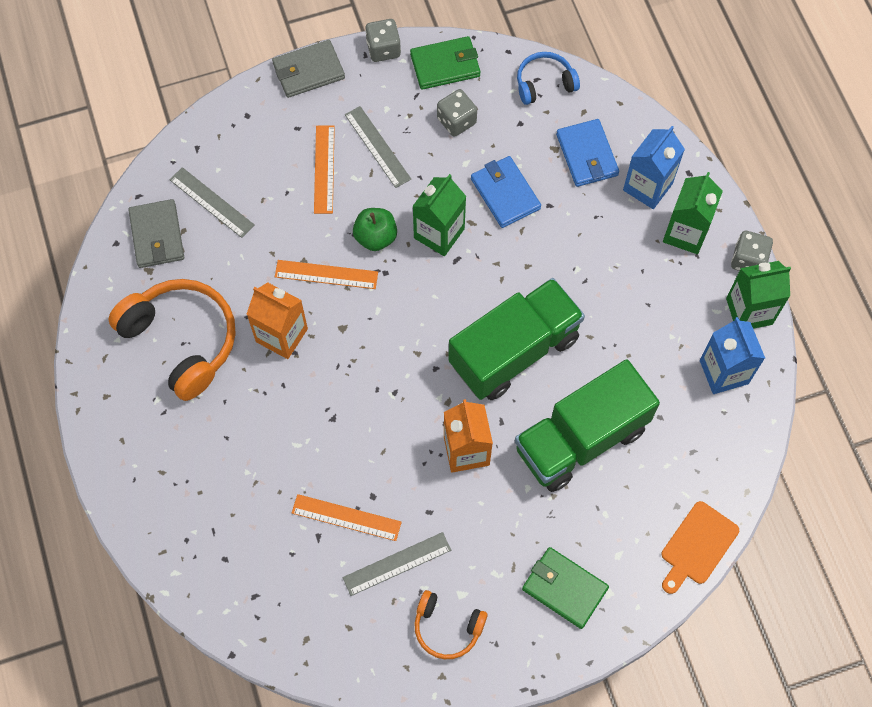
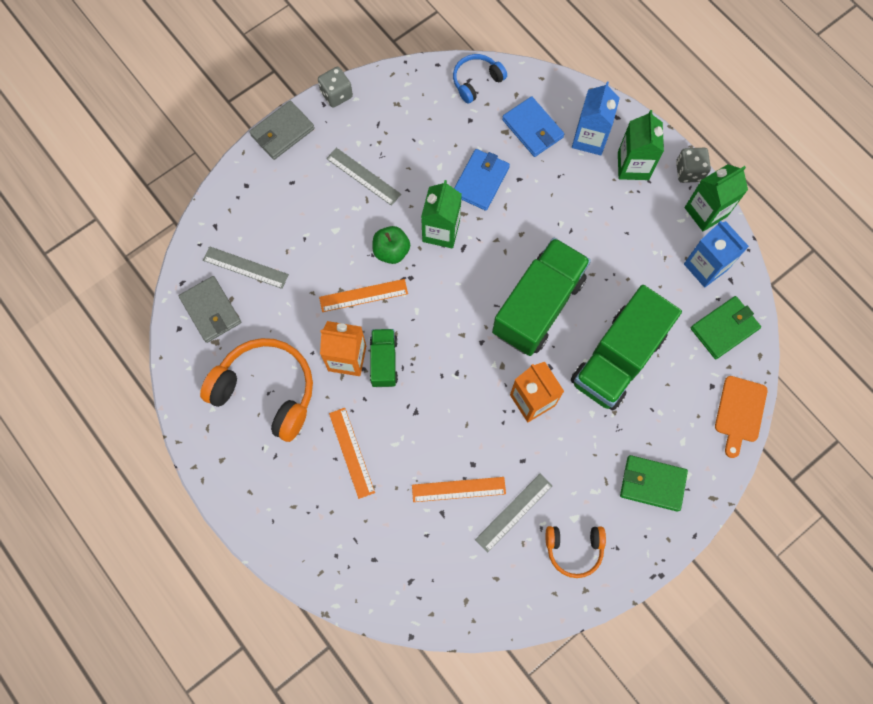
camera: 20 degrees left, 5 degrees up
(320, 353) = (384, 361): none -> green truck
(324, 169) = (327, 209): orange ruler -> orange ruler (351, 452)
(445, 65) = (391, 92): green wallet -> green wallet (724, 328)
(456, 121) = (418, 134): grey dice -> none
(505, 193) = (480, 181): blue wallet -> blue wallet turned 75 degrees clockwise

